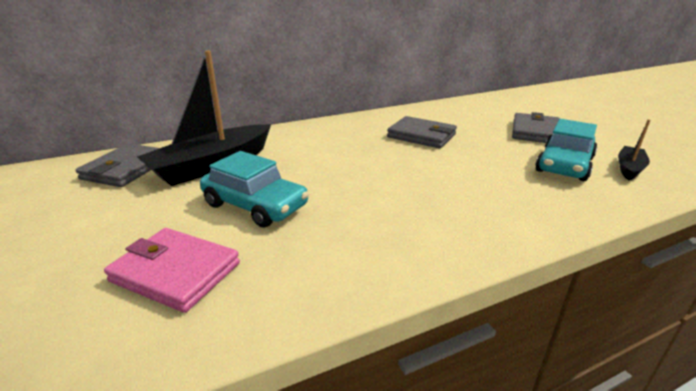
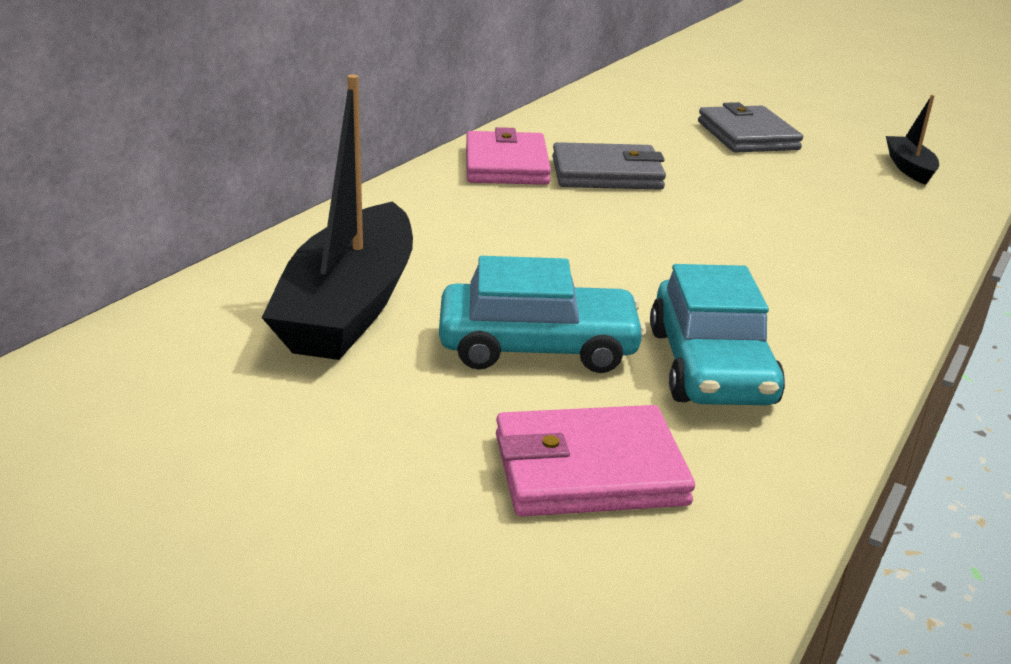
camera: 35 degrees left, 0 degrees up
(126, 169) = (185, 357): grey wallet -> none
(377, 123) = (506, 165): none -> pink wallet
(564, 165) = (839, 179): turquoise car -> turquoise car (711, 366)

